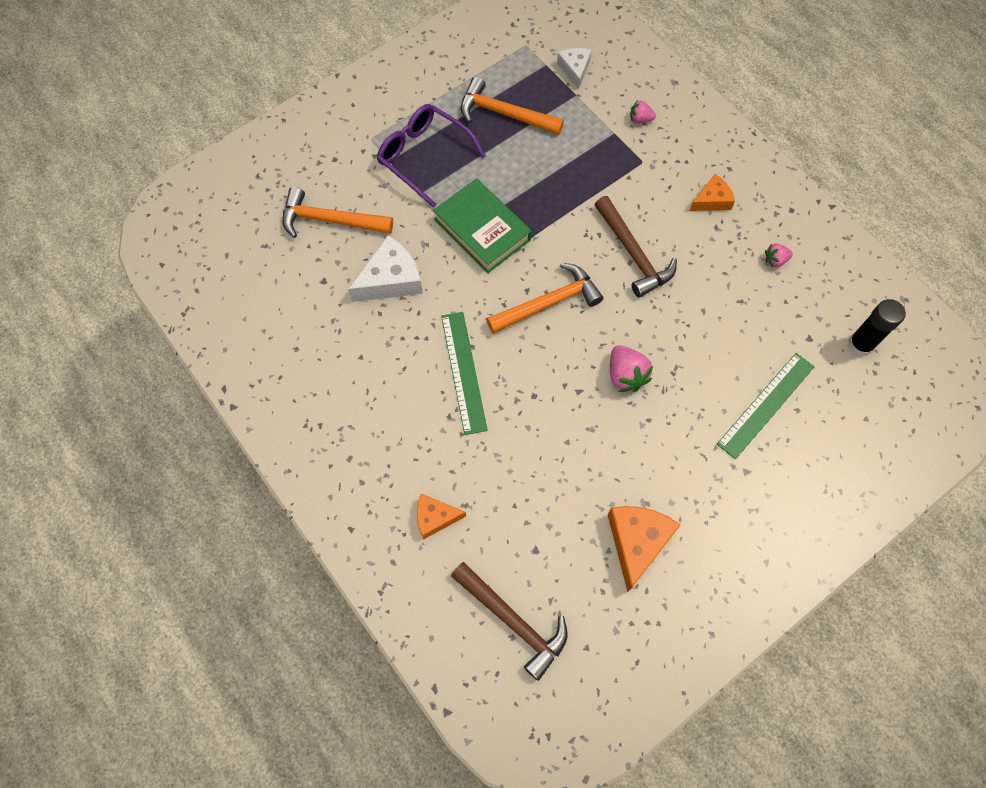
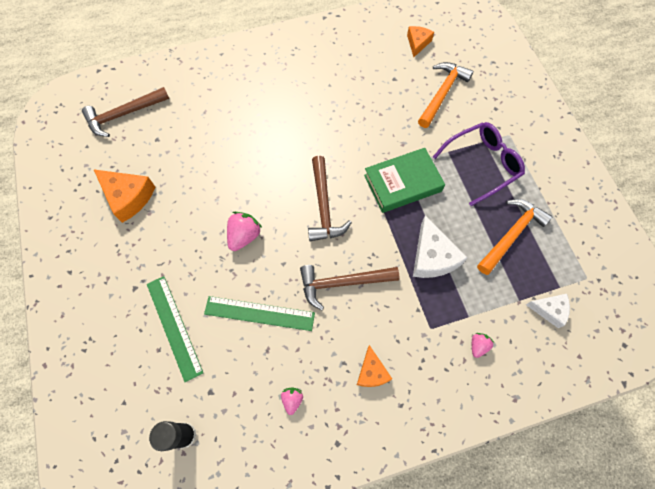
camera: 110 degrees right, 0 degrees up
(391, 279) = (381, 116): white cheese -> white cheese (432, 257)
(435, 518) = (205, 94): orange cheese -> orange cheese (417, 43)
(463, 372) = (293, 137): green ruler -> green ruler (259, 313)
(548, 302) = (324, 206): orange hammer -> brown hammer
(625, 375) = (244, 236): pink strawberry -> pink strawberry turned 120 degrees clockwise

